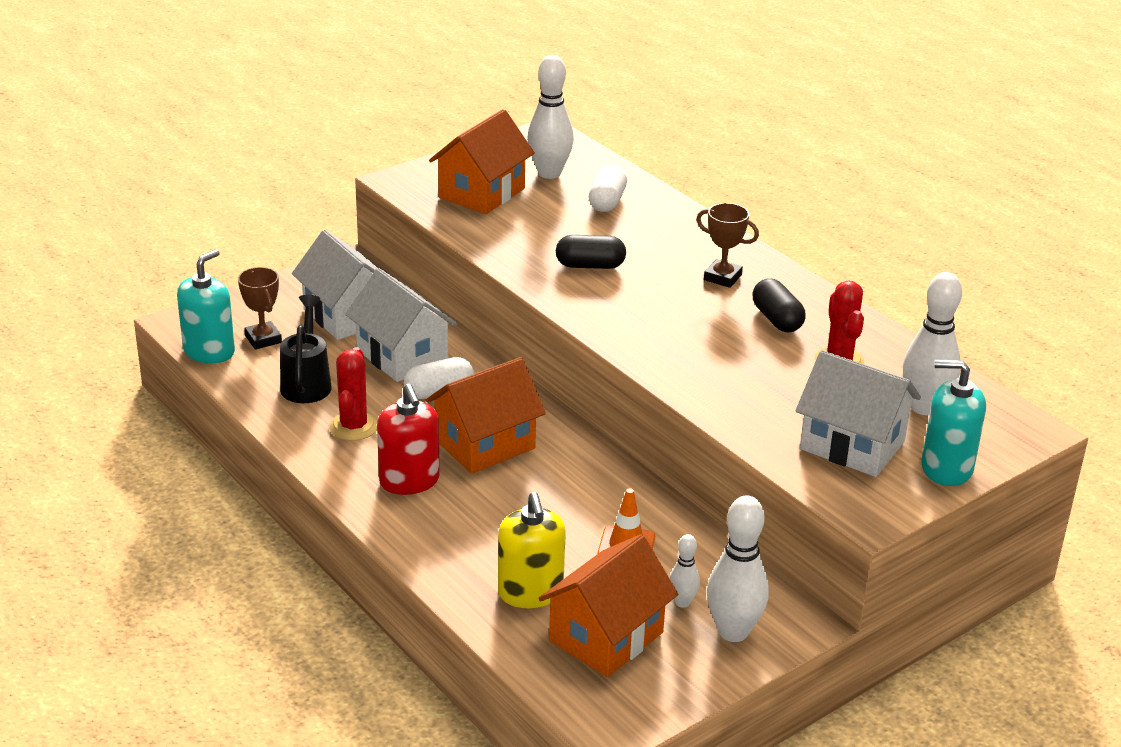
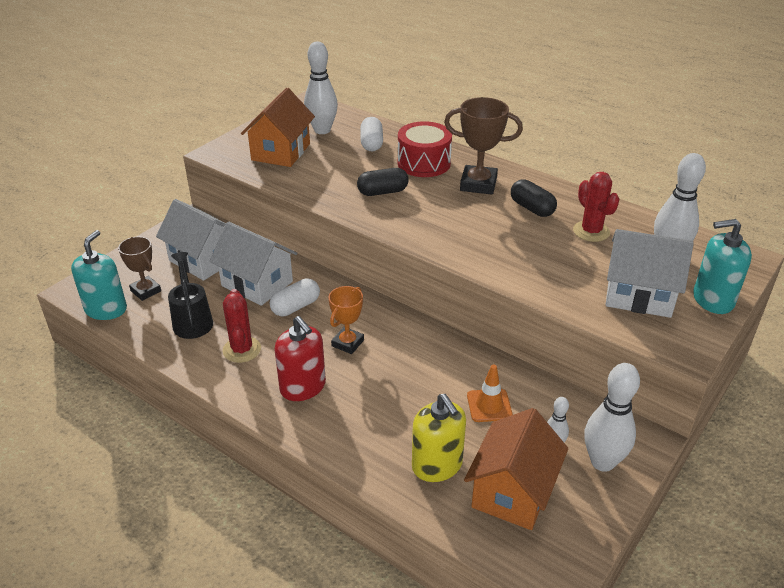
camera: 15 degrees left, 5 degrees up
(485, 444) = (347, 343): orange house -> orange trophy
(664, 238) = (424, 163): none -> red drum
(722, 277) = (478, 184): brown trophy -> brown trophy, size x1.55

